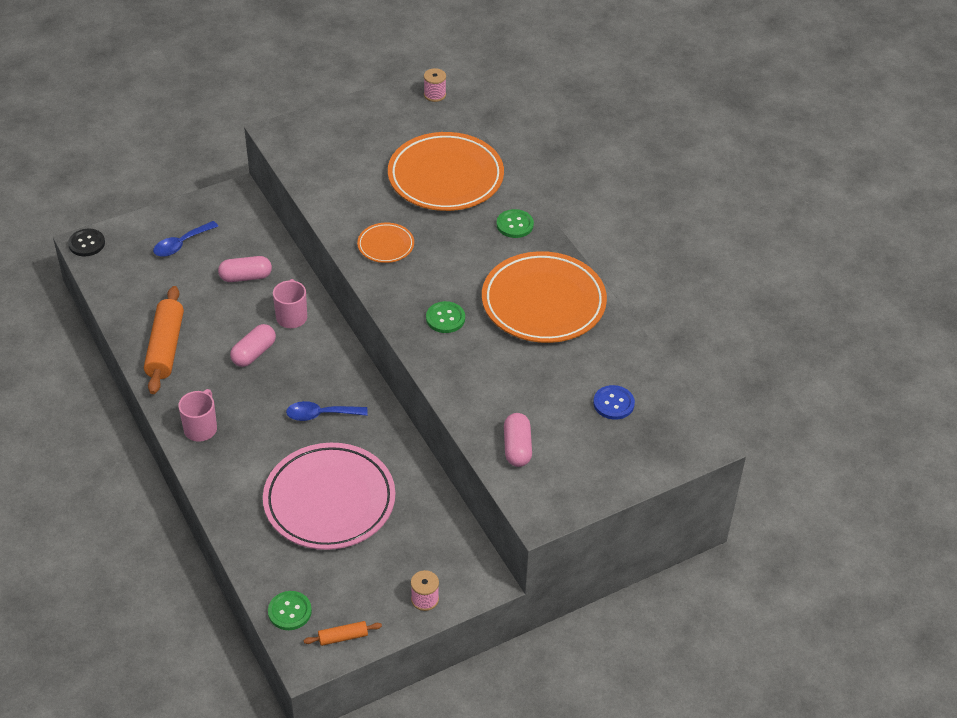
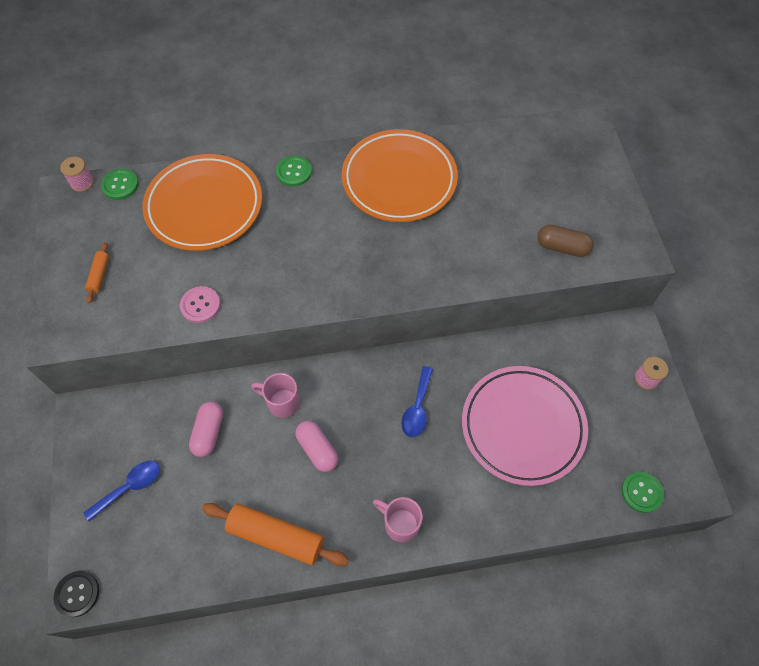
camera: 70 degrees left, 15 degrees up
(181, 244) = (130, 487): blue spoon -> blue spoon turned 105 degrees counterclockwise
(339, 206) = (200, 305): none -> pink button
(343, 637) = (676, 454): orange rolling pin -> orange rolling pin (99, 275)
(385, 245) = (275, 280): orange plate -> none
(445, 318) = (391, 257): green button -> green button (120, 185)
(517, 448) = (562, 247): pink capsule -> brown capsule
(613, 403) = (530, 167): blue button -> none

